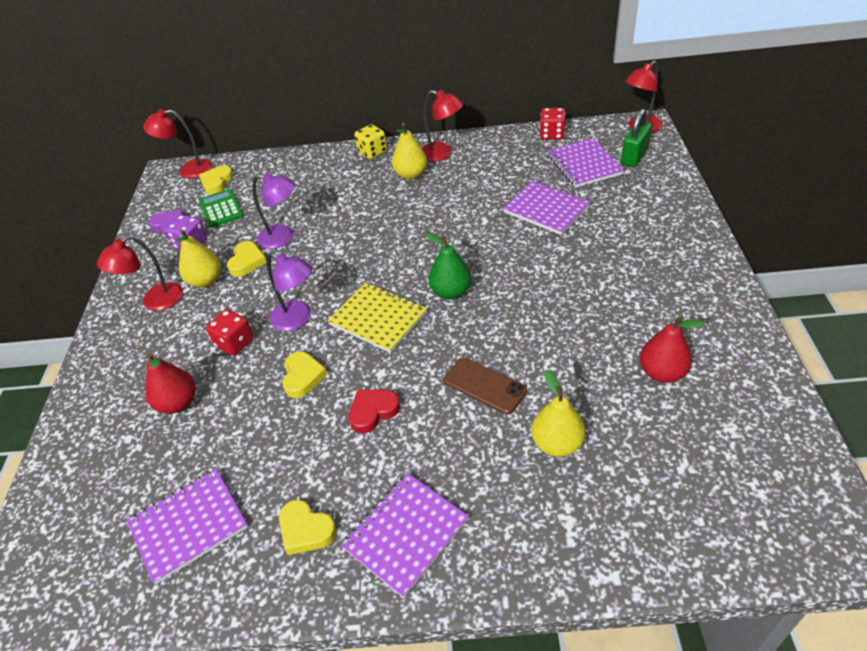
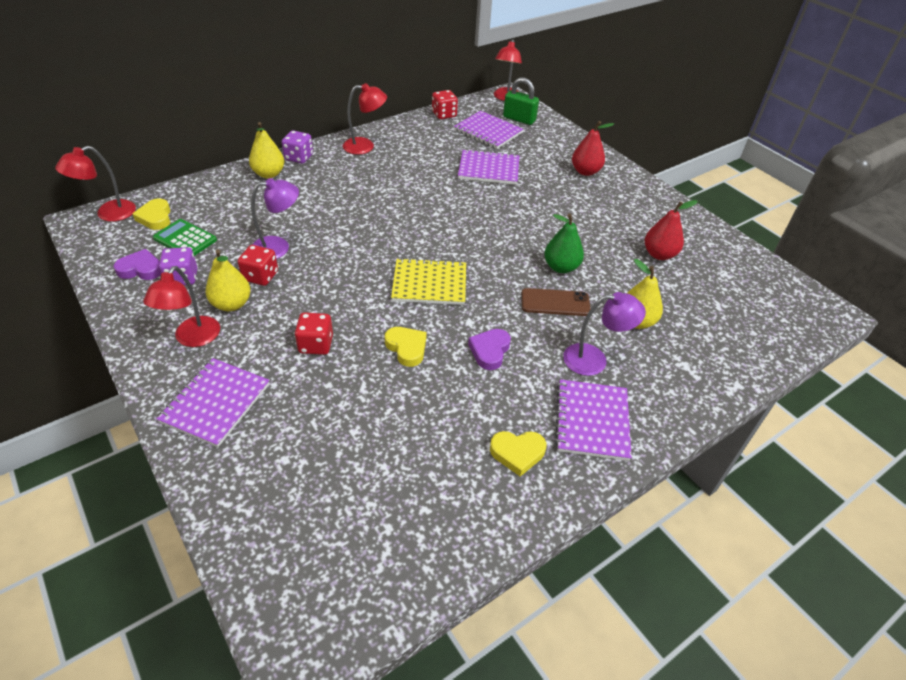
camera: 40 degrees left, 0 degrees up
(178, 403) = (308, 411): red pear -> red pear (585, 171)
(189, 525) = (416, 497): purple notebook -> purple notebook (216, 403)
(247, 262) = (260, 276): yellow heart -> red dice
(298, 319) = (358, 306): purple lamp -> purple lamp (594, 360)
(372, 152) = (299, 157): yellow dice -> purple dice
(373, 412) = (489, 351): red heart -> purple heart
(411, 174) = (353, 168): yellow pear -> yellow pear (269, 174)
(451, 292) = (470, 247): green pear -> green pear (561, 267)
(634, 157) = (519, 119): green padlock -> green padlock turned 60 degrees counterclockwise

